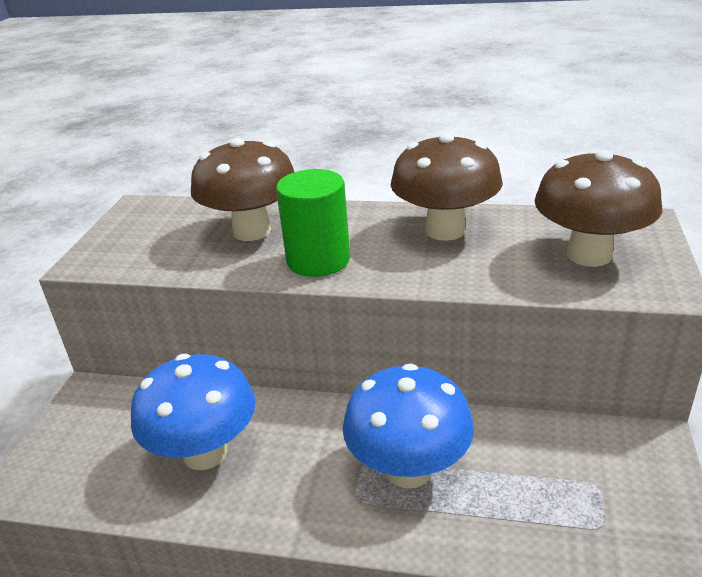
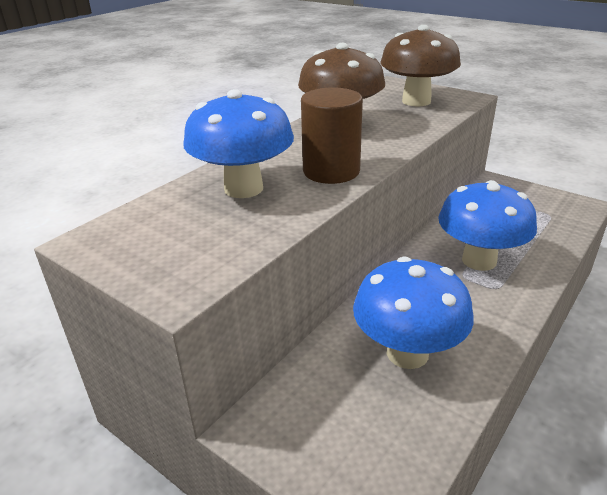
camera: 65 degrees left, 0 degrees up
(252, 231) = (243, 188): brown mushroom -> blue mushroom
(318, 260) = (331, 171): green cylinder -> brown cylinder

